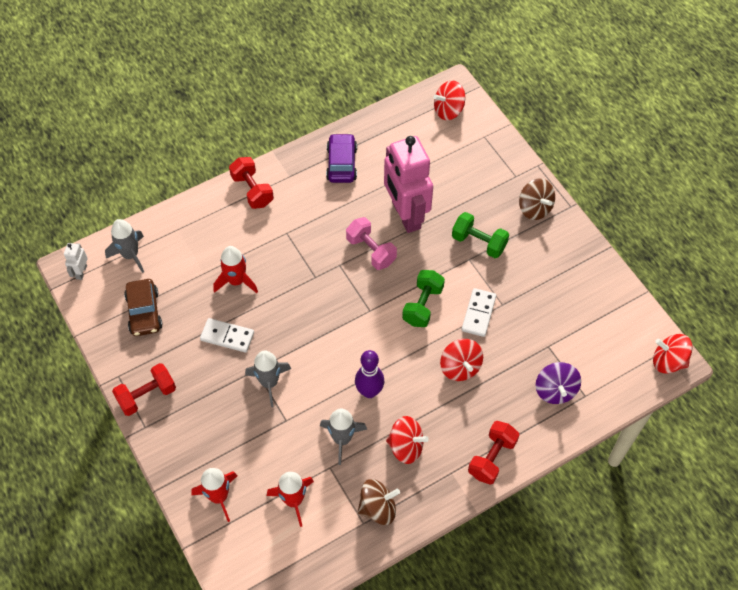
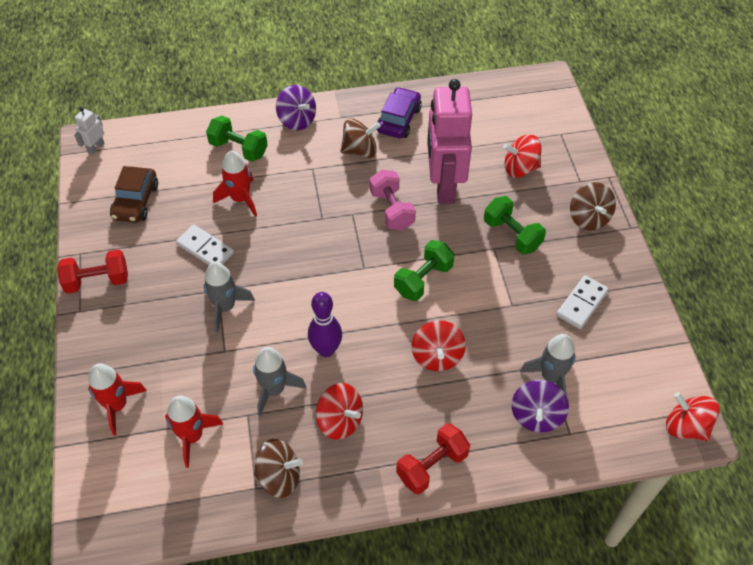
camera: 20 degrees right, 5 degrees down
(130, 255) = (150, 146): grey rocket -> grey rocket (551, 377)
(213, 234) = (239, 149): none -> green dumbbell
(252, 190) = (297, 120): red dumbbell -> purple spinning top
(320, 203) = (360, 150): none -> brown spinning top
(448, 110) = (532, 99): red spinning top -> red spinning top (520, 168)
(478, 313) = (481, 306): white domino -> white domino (582, 303)

